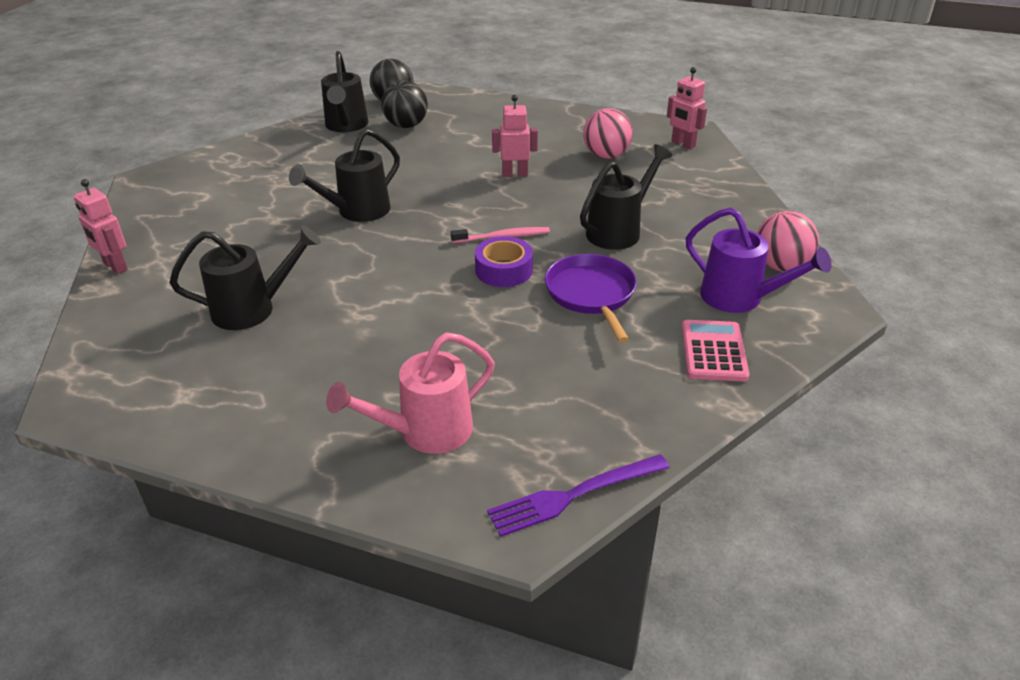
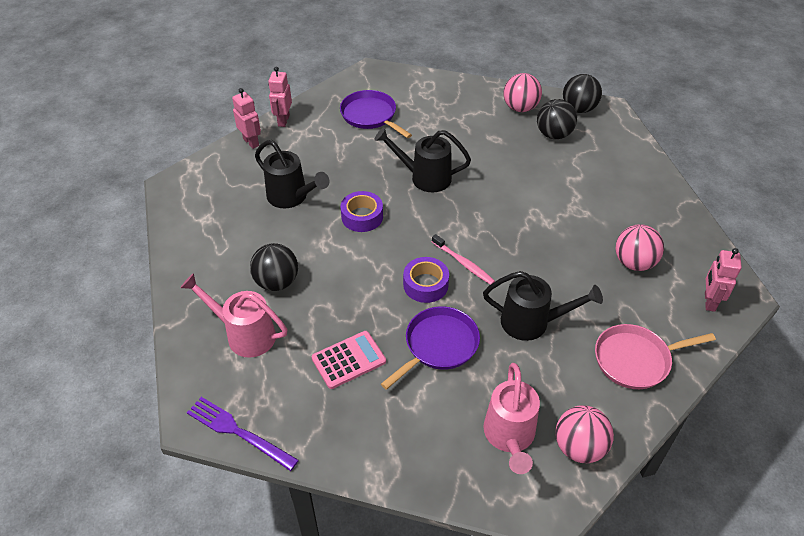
camera: 55 degrees right, 10 degrees up
(213, 206) = (370, 115): none -> purple pan
(346, 126) = (520, 108): black watering can -> pink ball
(356, 272) = (362, 217): none -> purple tape
(373, 372) = (277, 282): none -> black ball
(515, 174) = (550, 226): pink robot -> pink robot (251, 142)
(711, 200) = (635, 360): none -> pink pan
(713, 351) = (430, 446): pink calculator -> pink calculator (349, 360)
(740, 298) = (509, 437): purple watering can -> pink watering can

